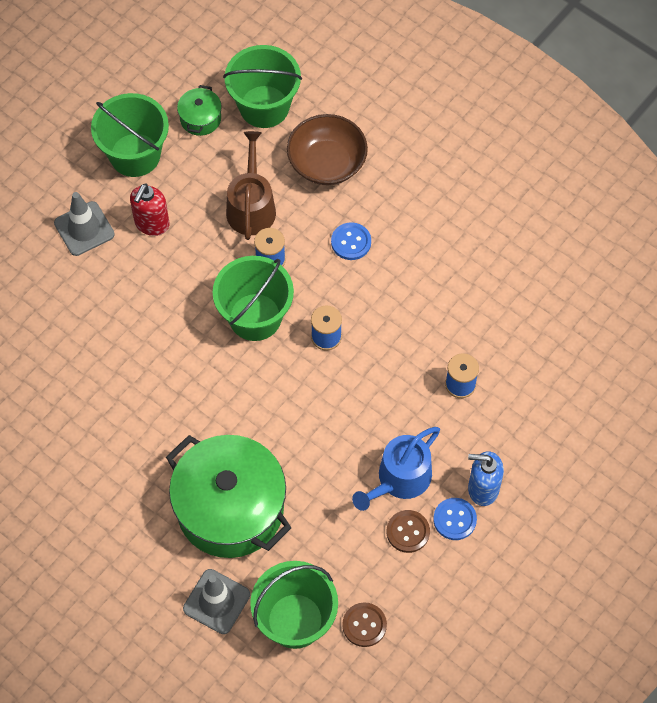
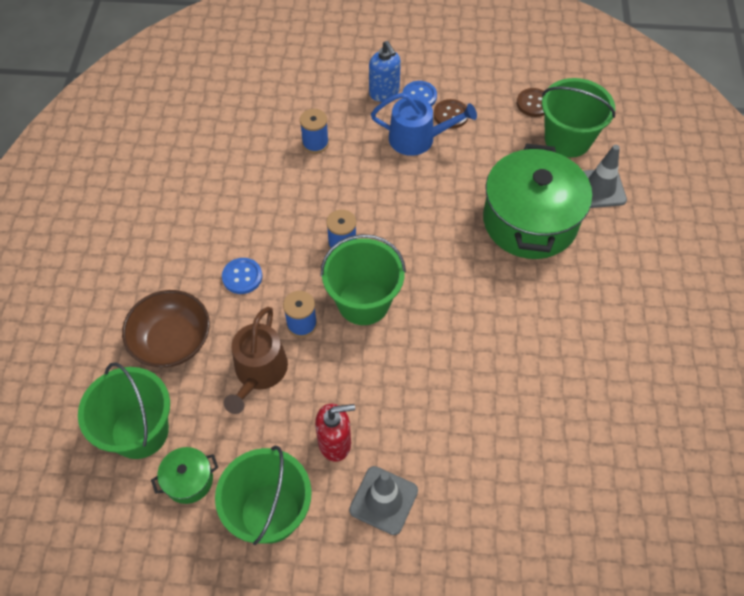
camera: 125 degrees left, 5 degrees down
(251, 206) = (259, 372): brown watering can -> brown watering can turned 45 degrees counterclockwise

